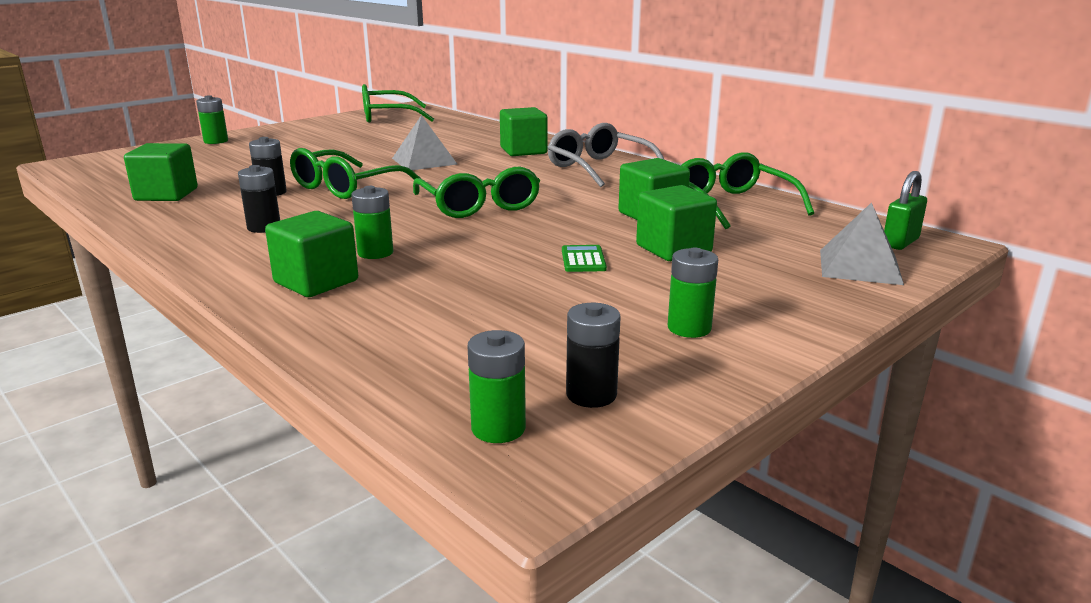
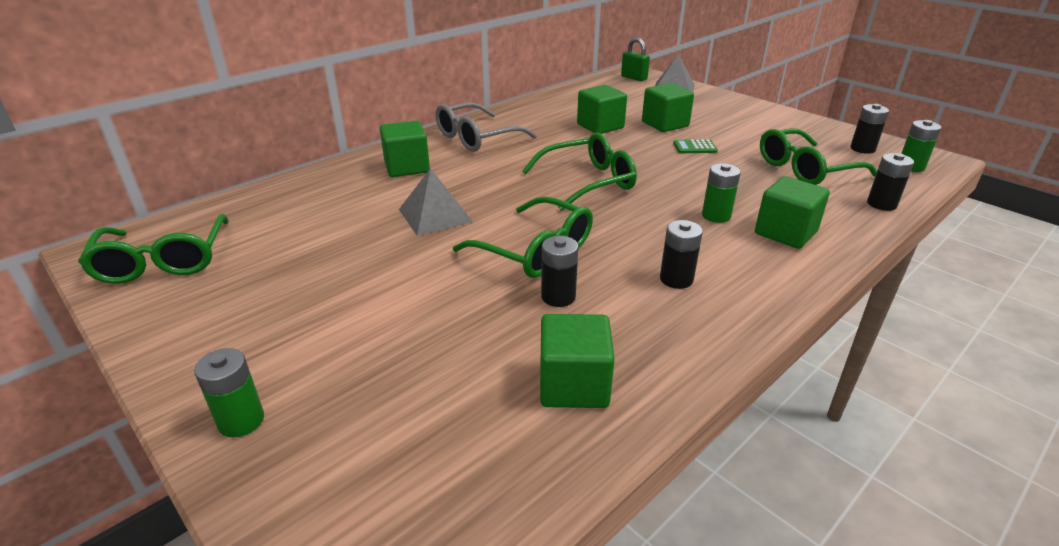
camera: 90 degrees left, 10 degrees up
(359, 359) = (881, 204): none -> black battery
(689, 328) = (776, 127): green battery -> none
(731, 204) = (573, 105): green glasses -> green glasses (805, 169)

